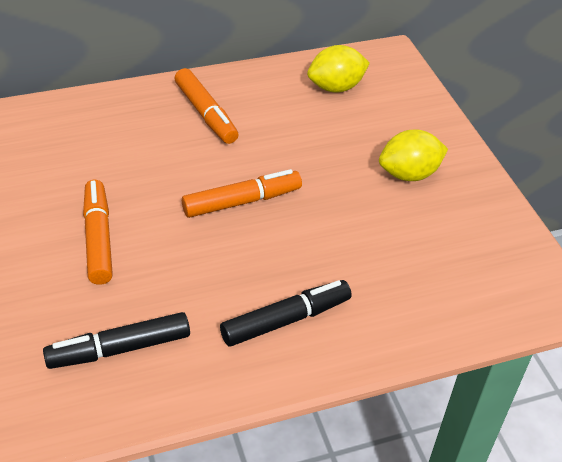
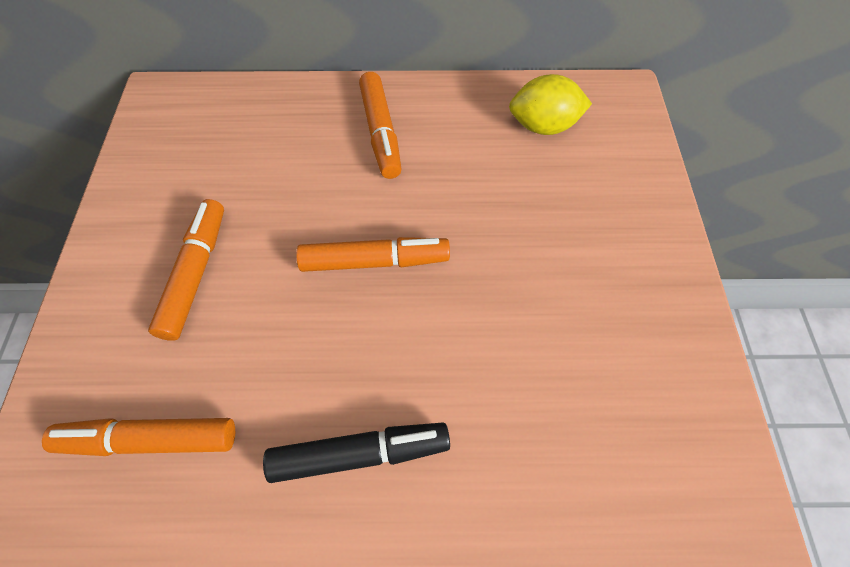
camera: 20 degrees right, 15 degrees up
(119, 349) = (150, 440): black marker -> orange marker
(409, 174) = (593, 269): yellow lemon -> none

